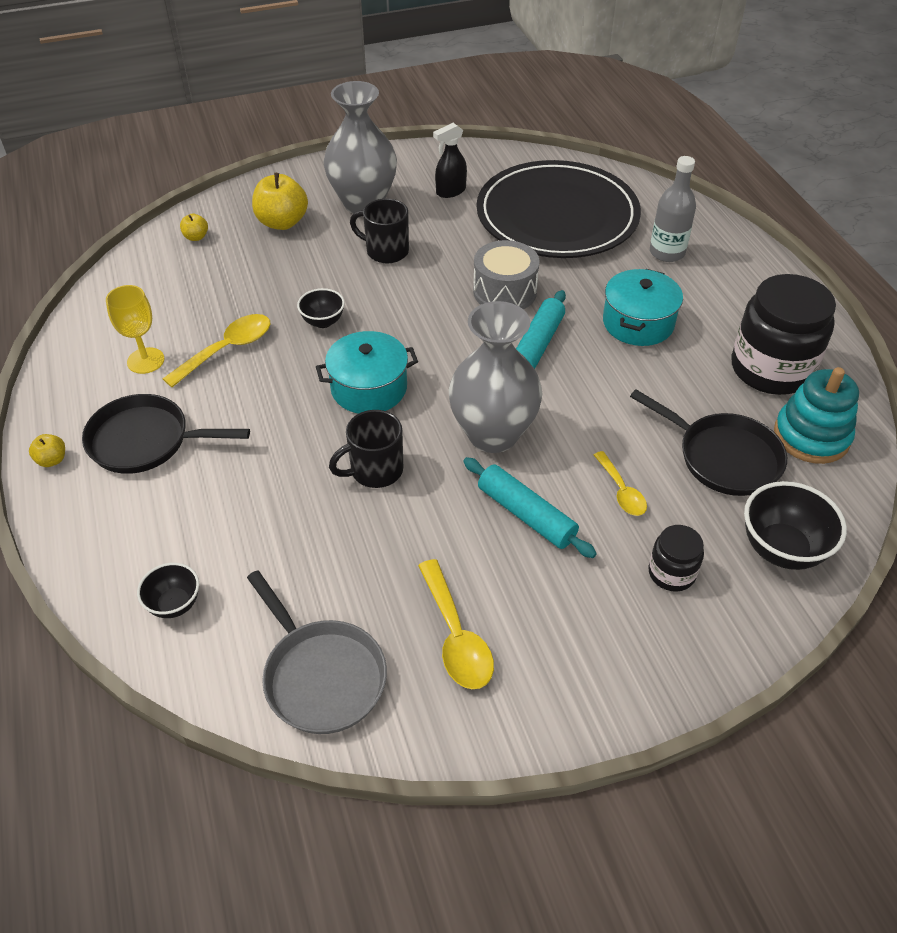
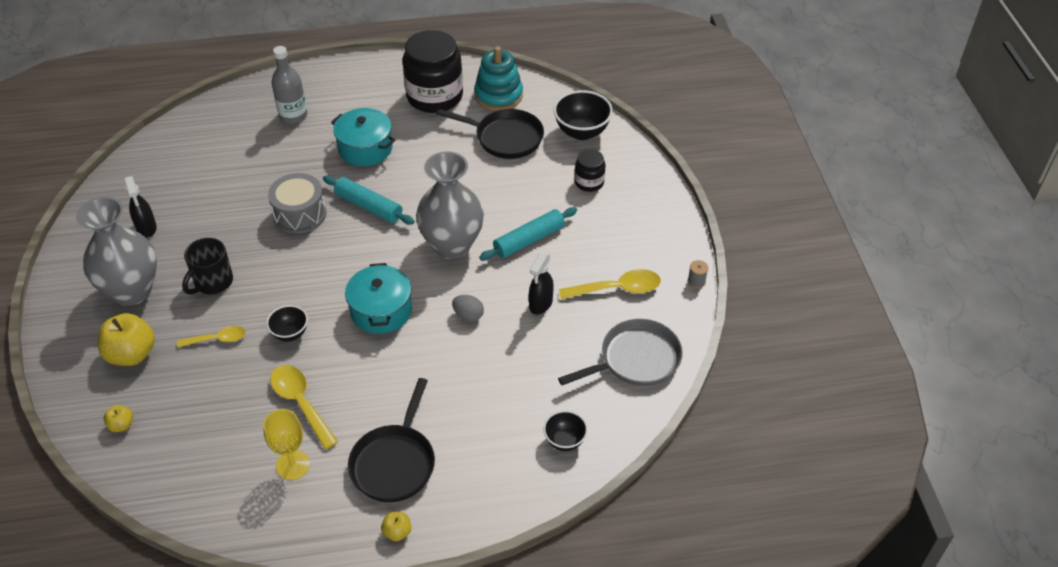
camera: 80 degrees left, 0 degrees up
(375, 470) = (468, 315): black mug -> grey egg
(408, 545) = (540, 304): none -> black spray bottle
(496, 751) = (696, 282): none -> grey spool
(557, 215) = (217, 167): black plate -> none
(621, 491) = (521, 190): yellow spoon -> yellow spoon (217, 339)
(723, 457) = (505, 138): black pan -> black pan turned 60 degrees clockwise

